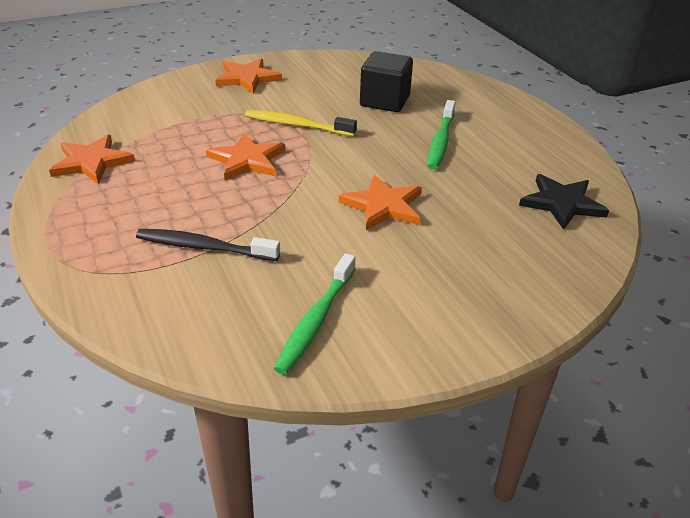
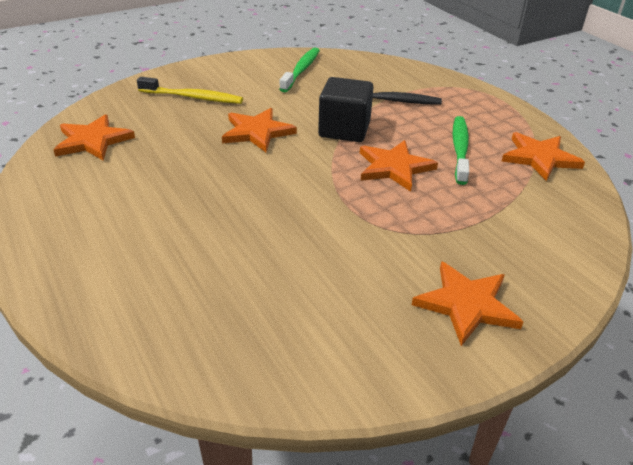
camera: 175 degrees right, 0 degrees up
(297, 125) = (358, 215): yellow toothbrush -> yellow toothbrush (193, 97)
(384, 101) = (247, 266): black cube -> black cube (344, 130)
(441, 141) = (185, 202): green toothbrush -> green toothbrush (459, 149)
(562, 203) = (93, 141): black star -> orange star

